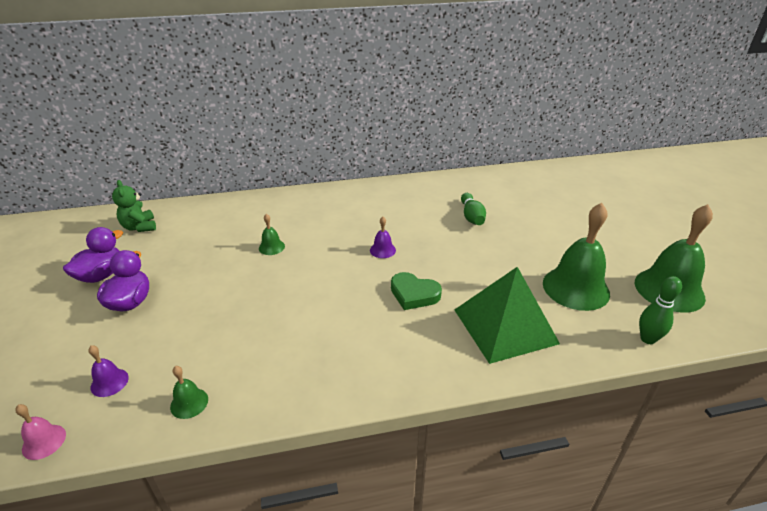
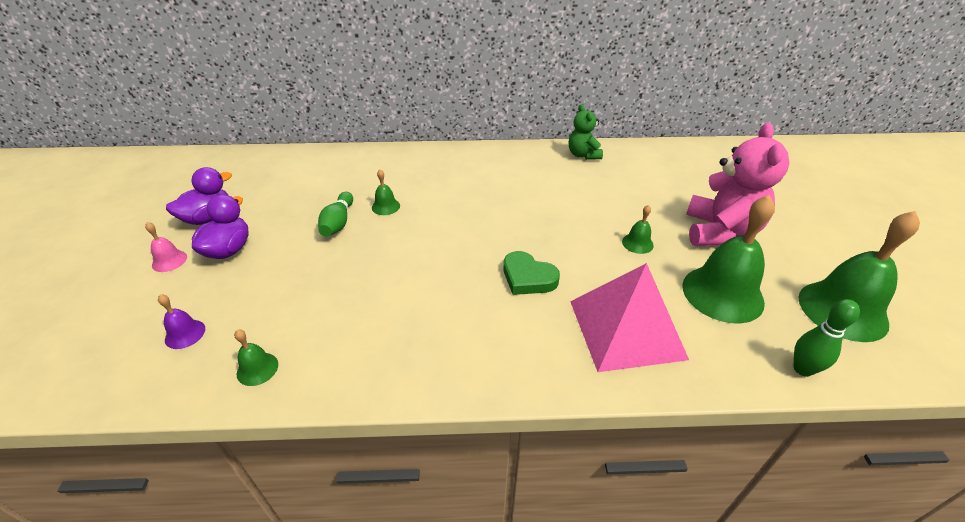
camera: 10 degrees right, 5 degrees up
(44, 441) = (105, 388): pink bell -> pink bell (169, 261)
(139, 227) = (258, 171): green teddy bear -> green teddy bear (583, 155)
(382, 250) = (504, 223): purple bell -> none
(471, 216) = (614, 195): green bowling pin -> green bowling pin (338, 223)
(499, 255) = (637, 243): none -> green bell
(505, 326) = (626, 329): green pyramid -> pink pyramid
(564, 239) = (719, 232): none -> pink teddy bear

